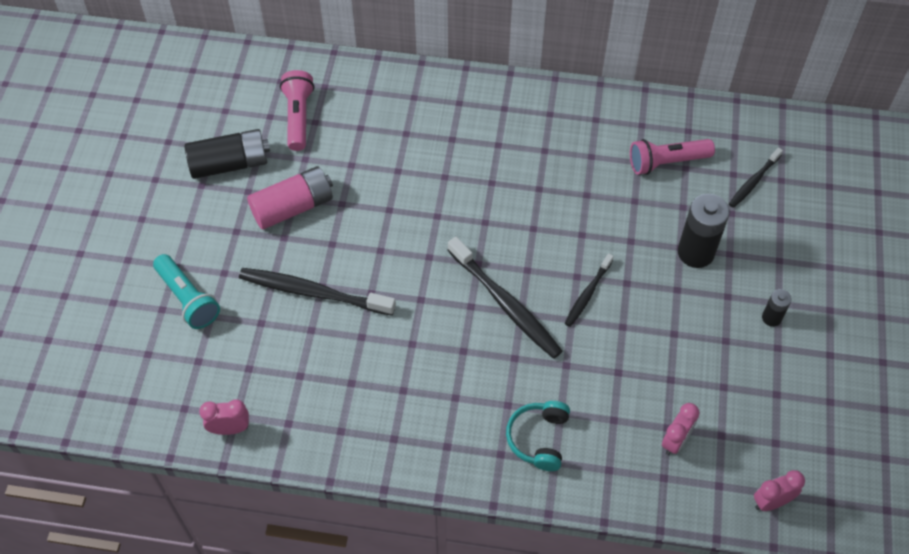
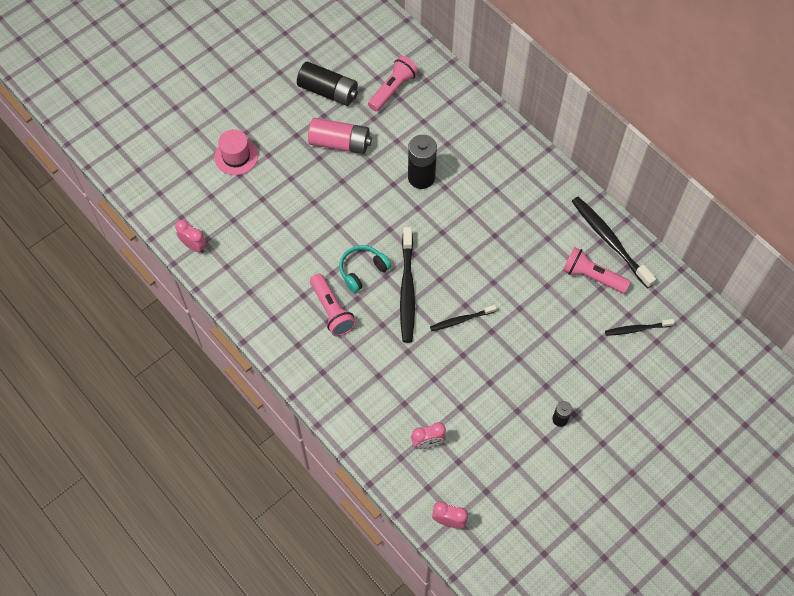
camera: 40 degrees right, 5 degrees up
(188, 299) = (236, 156): turquoise flashlight -> pink hat
(313, 292) = (305, 202): black toothbrush -> black toothbrush (609, 240)
(449, 383) = (332, 311): none -> pink flashlight
(538, 438) = (351, 380): turquoise headphones -> turquoise headphones (362, 270)
(695, 252) = (553, 345): black battery -> black battery (421, 177)

